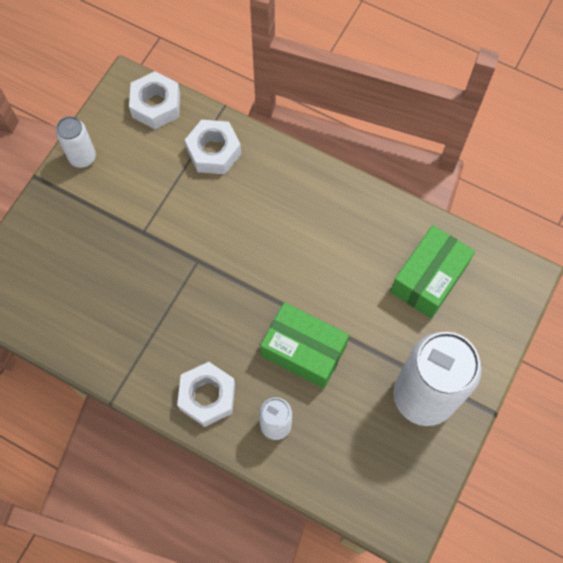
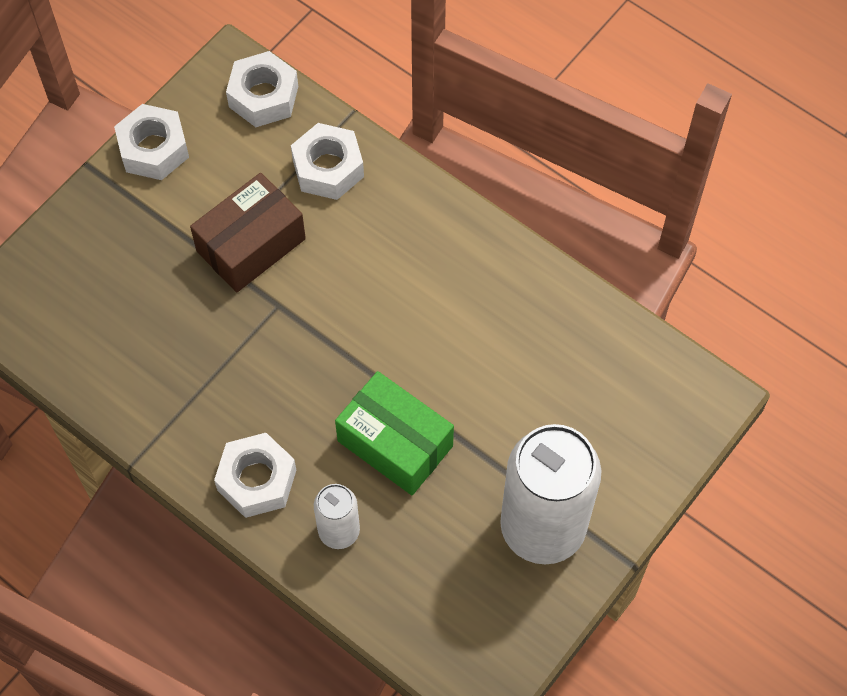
camera: 10 degrees right, 5 degrees down
(82, 157) = (153, 149): white can -> white nut
(168, 218) = (251, 245): none -> brown box
(429, 279) = (582, 378): green box -> none

